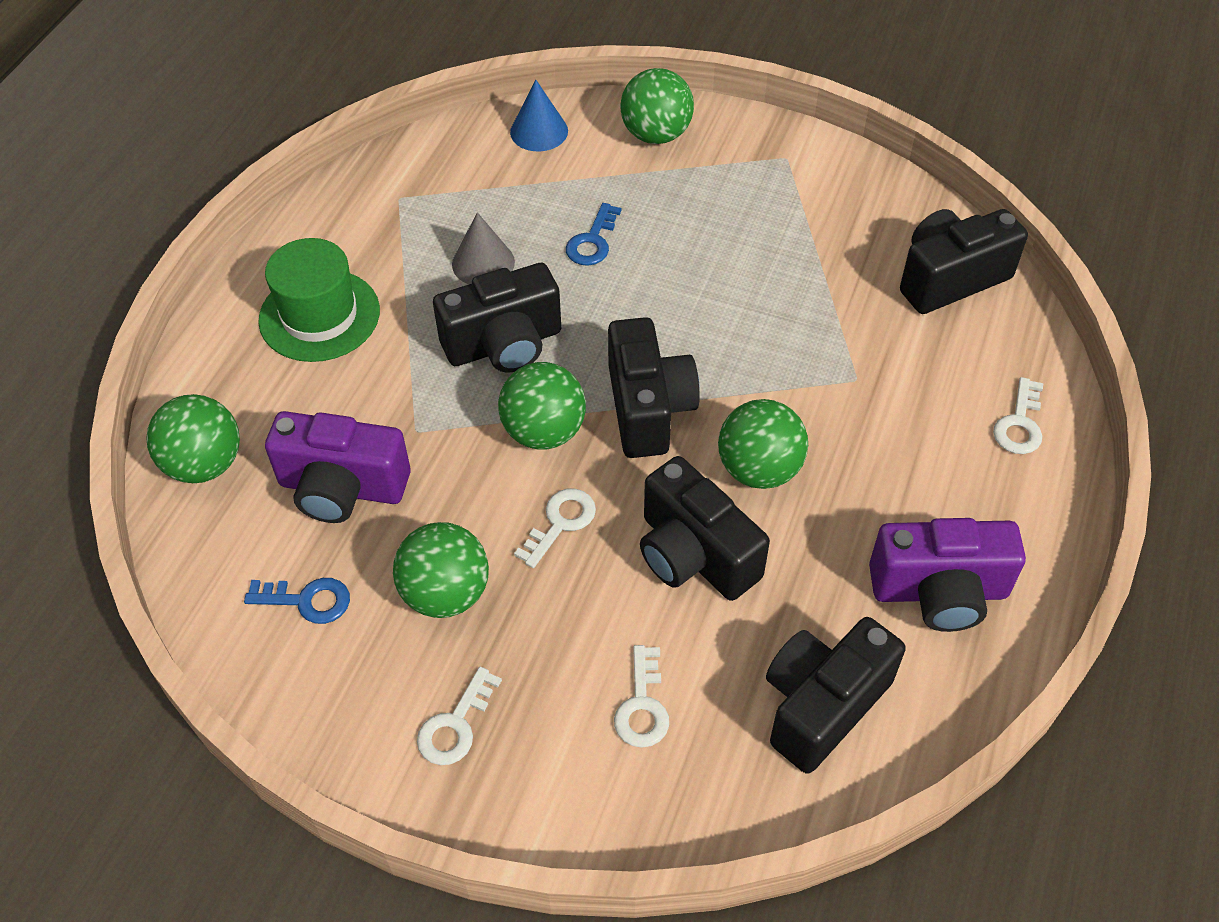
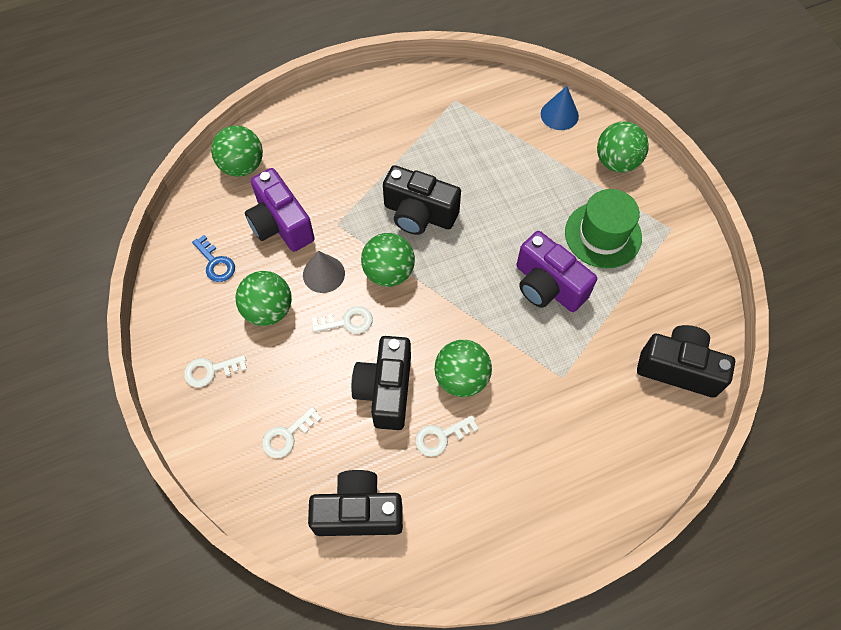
camera: 45 degrees right, 10 degrees up
(319, 315) = (358, 133): green hat -> green hat (603, 235)
(483, 263) = (455, 165): grey cone -> grey cone (323, 274)
(592, 241) = (518, 195): blue key -> none
(648, 408) = (446, 302): black camera -> none
(939, 591) = (473, 516): purple camera -> purple camera (547, 286)
(1019, 424) = (617, 475): white key -> white key (441, 437)

